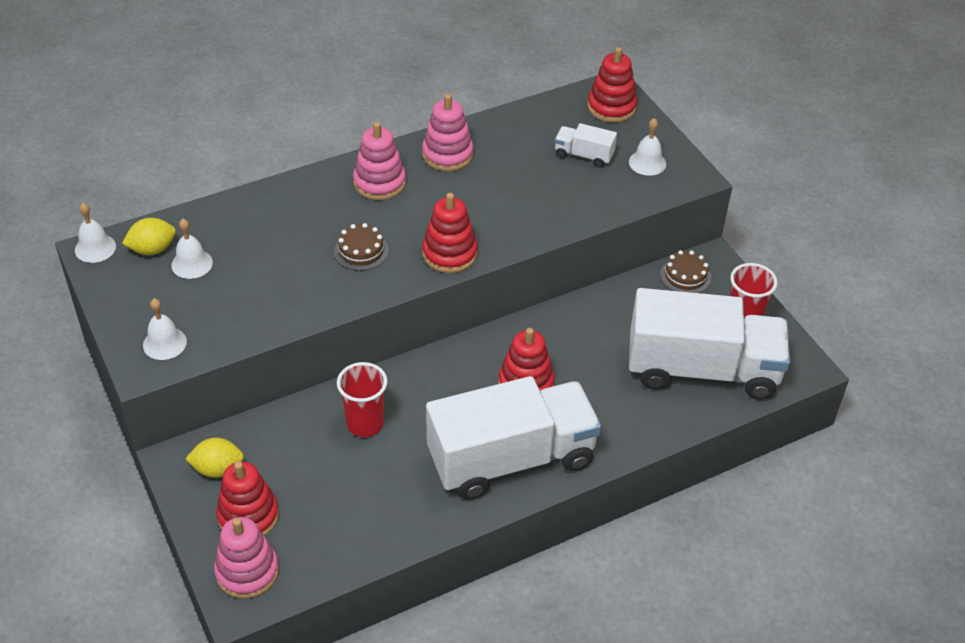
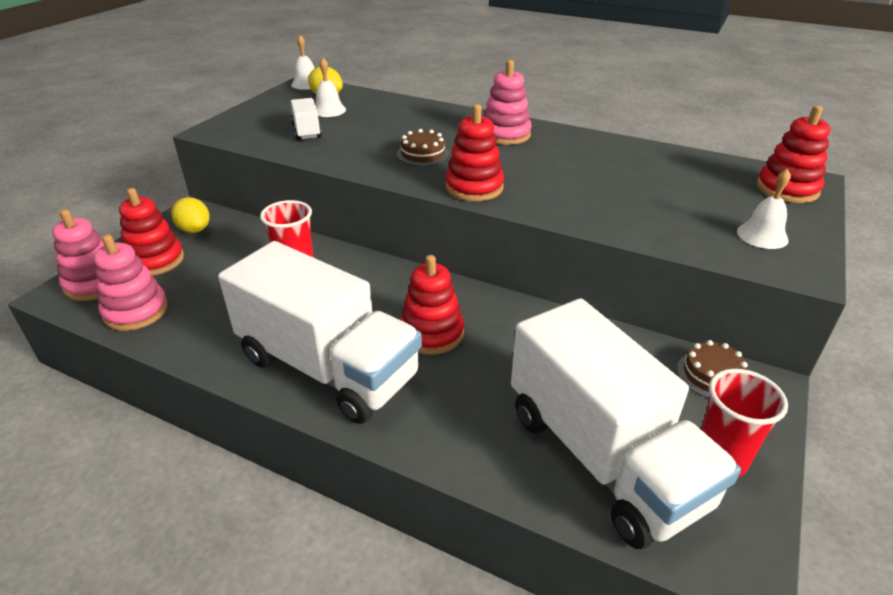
camera: 55 degrees right, 10 degrees down
(164, 343) = (242, 128): white bell -> none
(447, 154) = (582, 146): pink stacking toy -> pink stacking toy (136, 311)
(584, 155) = (701, 200): white truck -> white truck (306, 131)

